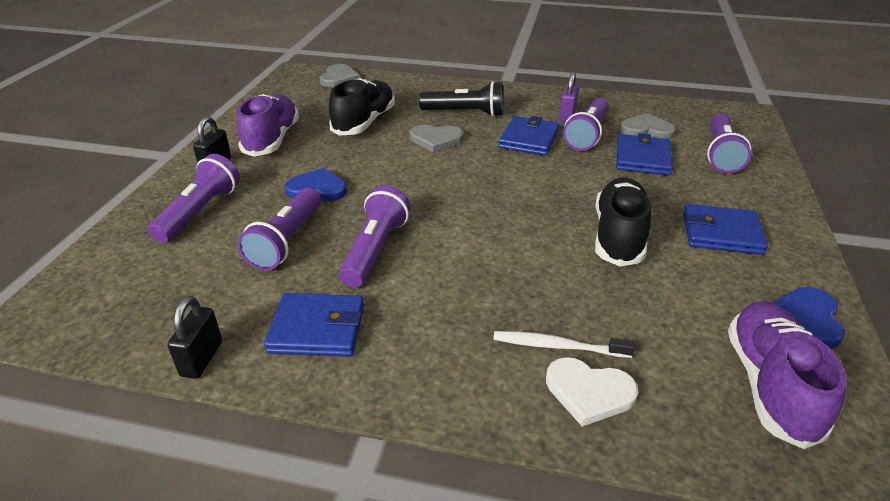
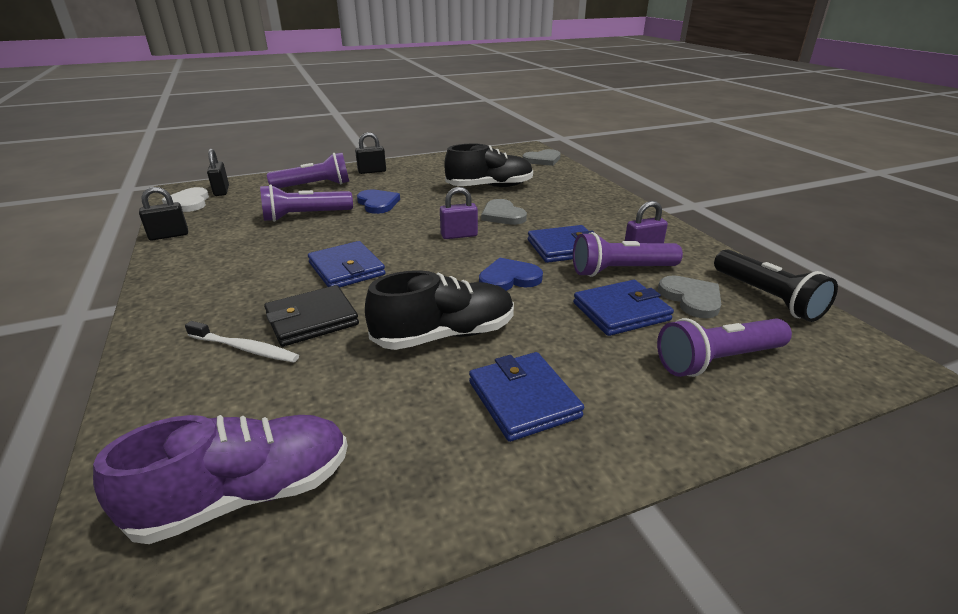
camera: 55 degrees right, 5 degrees down
(97, 285) = (221, 191): none -> black padlock
(272, 140) = (423, 173): purple shoe -> none
(317, 329) = (214, 255): blue wallet -> blue wallet (346, 269)
(375, 250) = (319, 243): purple flashlight -> none
(451, 173) = (459, 235): none -> purple padlock
(465, 113) = (566, 211): black flashlight -> black flashlight (767, 297)
(537, 294) = (312, 319): none -> black wallet
(558, 346) = (244, 348): white toothbrush -> white toothbrush turned 135 degrees clockwise
(589, 392) = (189, 379): white heart -> white heart (189, 202)
(807, 319) = (396, 507): blue heart -> blue heart (509, 278)

